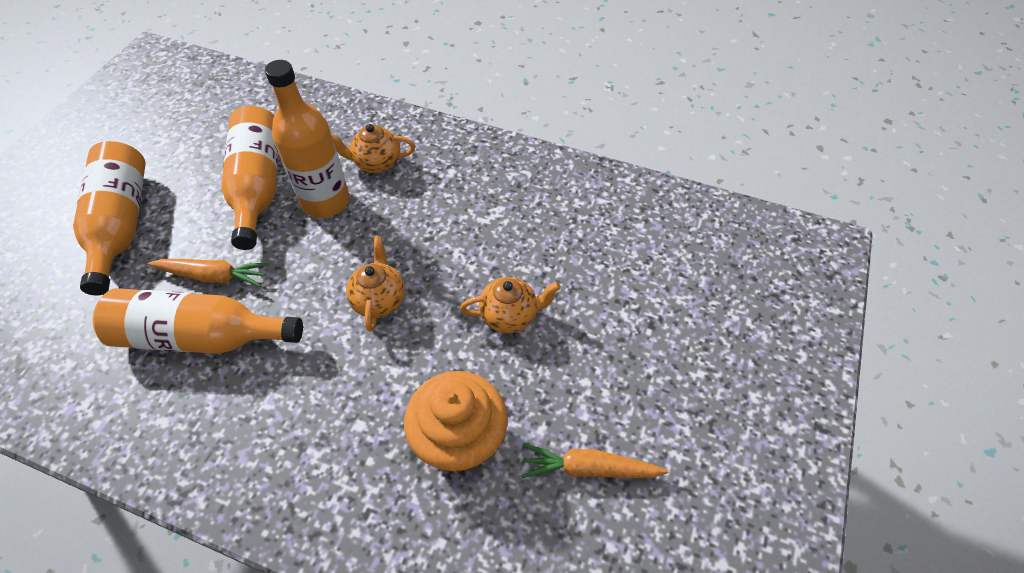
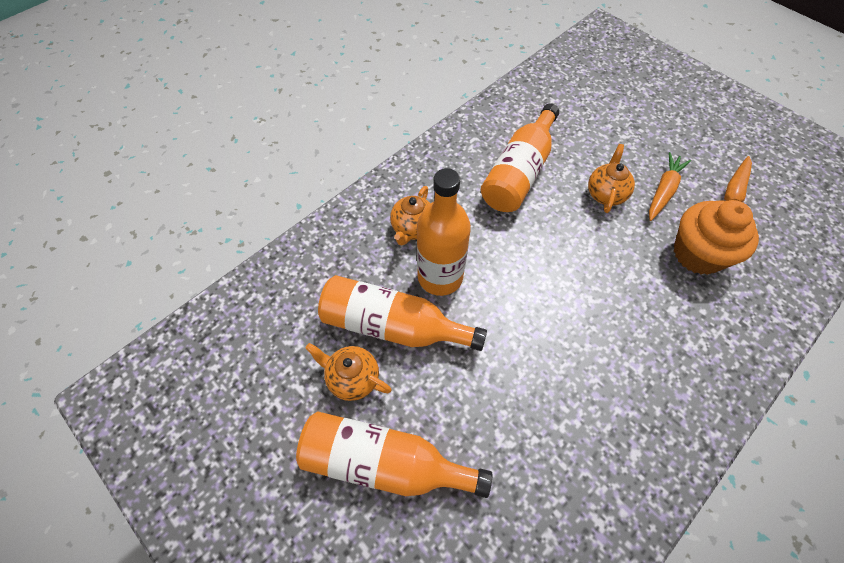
camera: 65 degrees left, 5 degrees up
(201, 337) = (556, 407): orange bottle -> orange bottle (519, 172)
(213, 276) = (490, 385): orange carrot -> orange carrot (663, 191)
(379, 300) = (563, 267): orange teapot -> orange teapot (352, 378)

